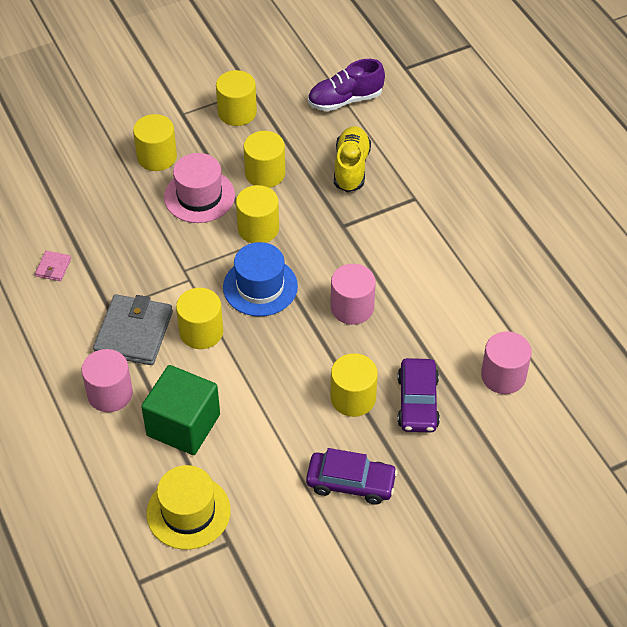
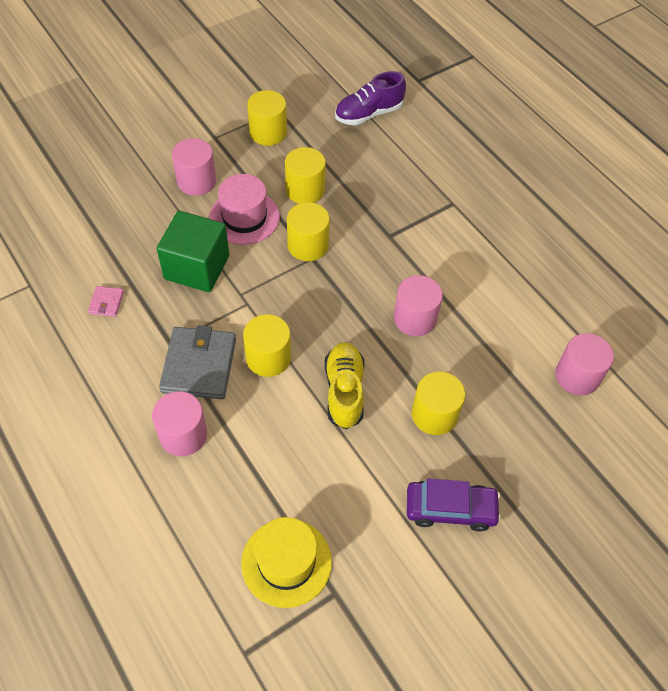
camera: 10 degrees left, 5 degrees up
(157, 157) = (196, 181): yellow cylinder -> pink cylinder
(183, 425) = (265, 462): green cube -> green cube (197, 267)
(260, 286) = (320, 305): blue hat -> none
(351, 167) = (386, 178): yellow shoe -> yellow shoe (344, 391)
(417, 402) = (499, 412): purple car -> none

